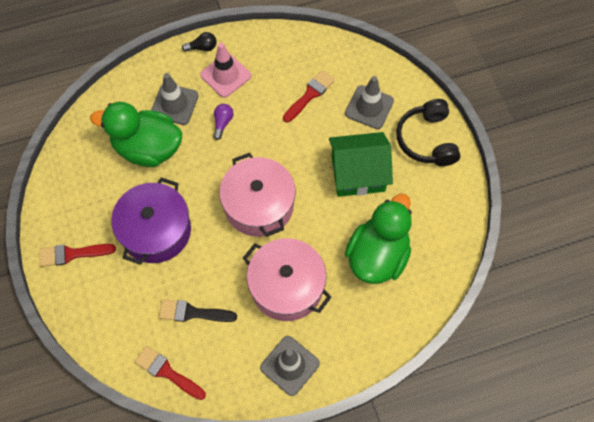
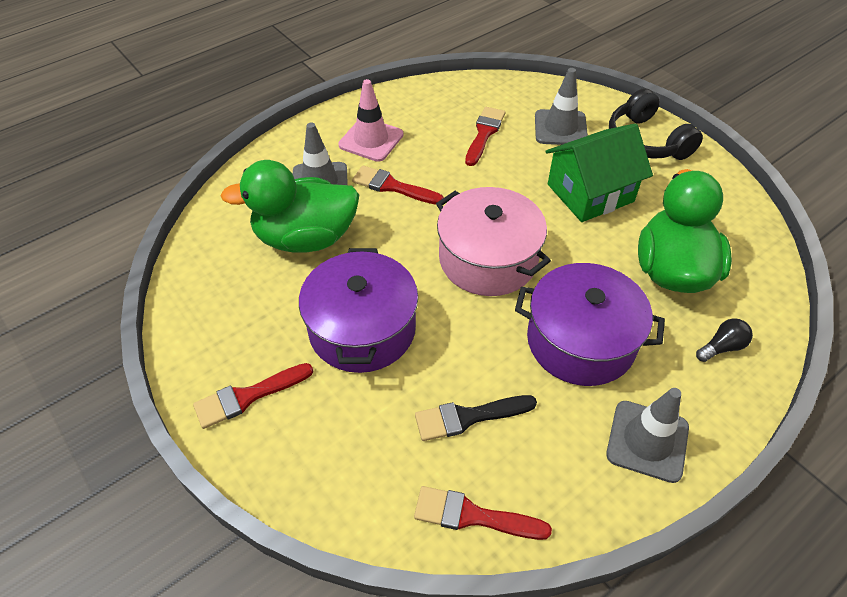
camera: 20 degrees left, 15 degrees down
(202, 47) = (328, 121): black light bulb -> black light bulb (721, 347)
(222, 123) = (392, 186): purple light bulb -> red brush
(286, 286) = (580, 341): pink pot -> purple pot

